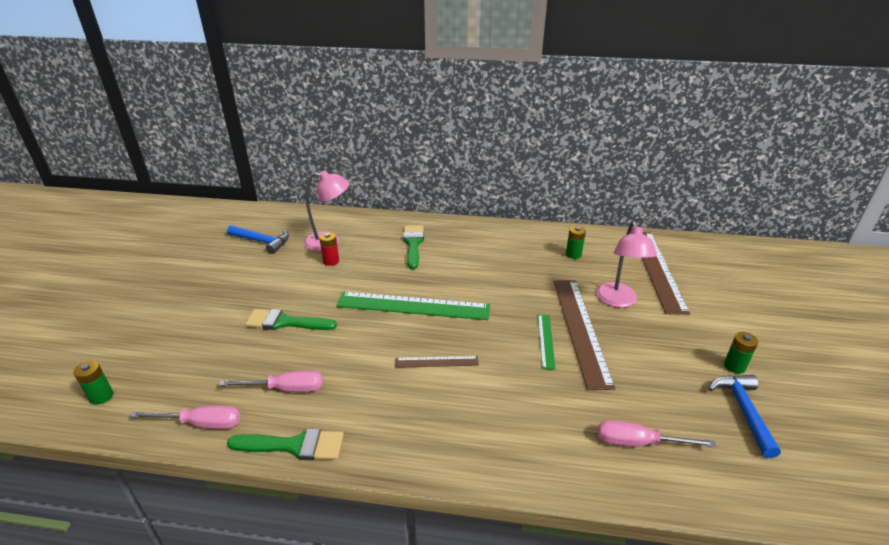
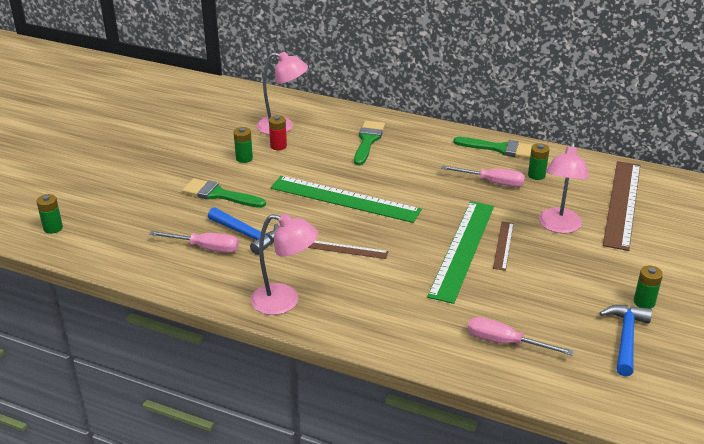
camera: 15 degrees right, 0 degrees up
(201, 423) = (129, 261): pink screwdriver -> pink screwdriver (492, 182)
(262, 241) = (216, 118): blue hammer -> blue hammer (247, 235)
(293, 446) = (201, 290): green brush -> green brush (499, 149)
(301, 279) = (244, 158): none -> green battery
(392, 440) = (285, 301): none -> pink lamp
(546, 340) = (462, 249): green ruler -> green ruler, size x2.08
(580, 329) = (503, 245): brown ruler -> brown ruler, size x0.48

